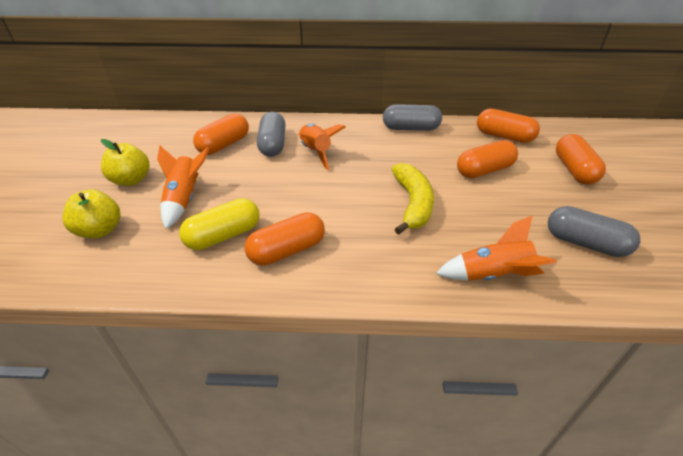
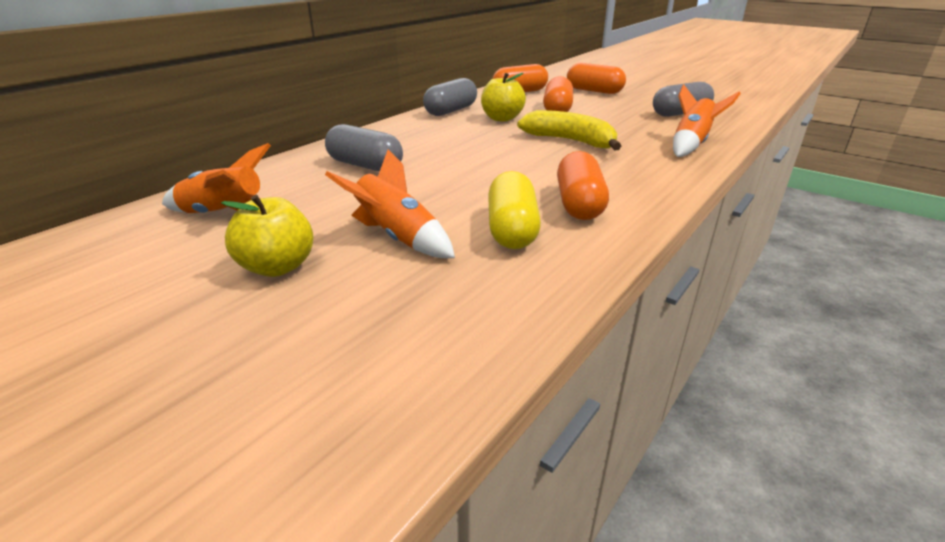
camera: 55 degrees left, 10 degrees down
(100, 230) = (378, 315): yellow apple -> yellow apple (502, 118)
(224, 145) = (310, 189): orange capsule -> none
(315, 152) = (420, 152): orange rocket -> orange rocket (224, 215)

